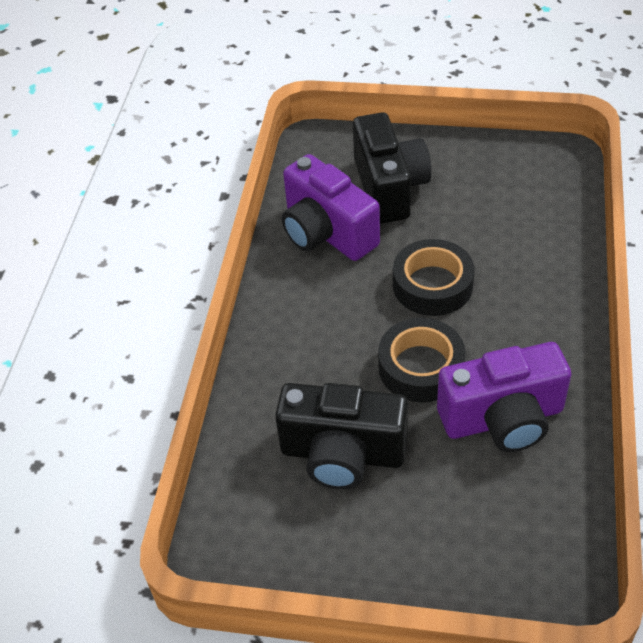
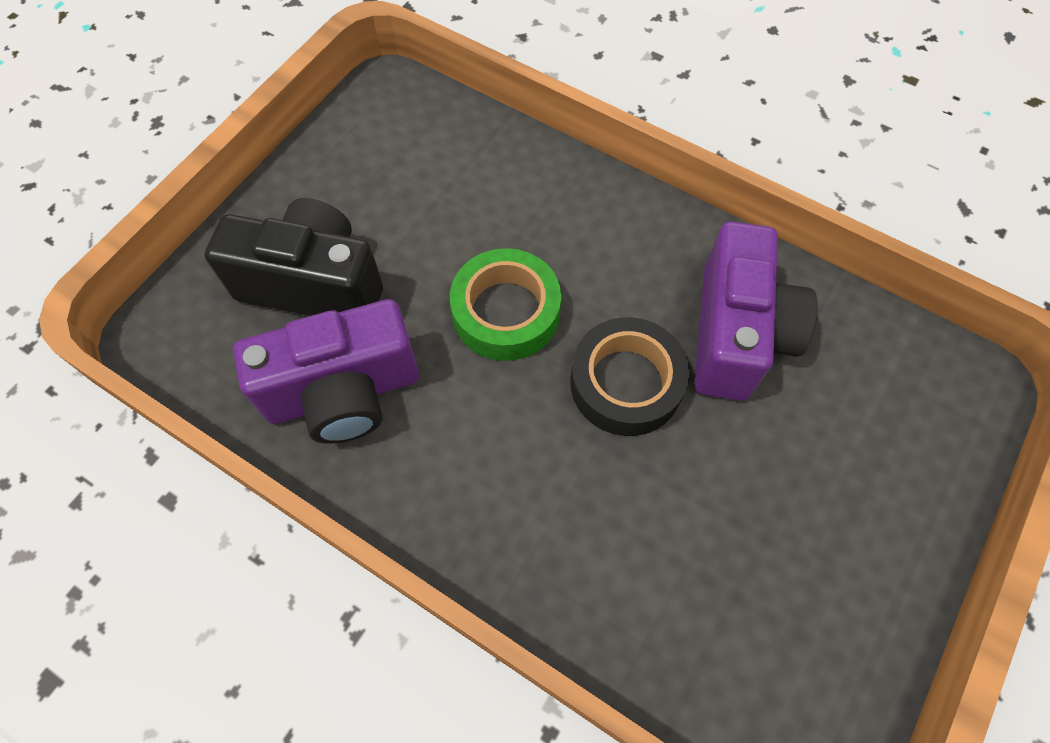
camera: 70 degrees left, 15 degrees up
(342, 454) = (718, 531): black camera -> none
(432, 285) = (506, 312): black tape -> green tape

